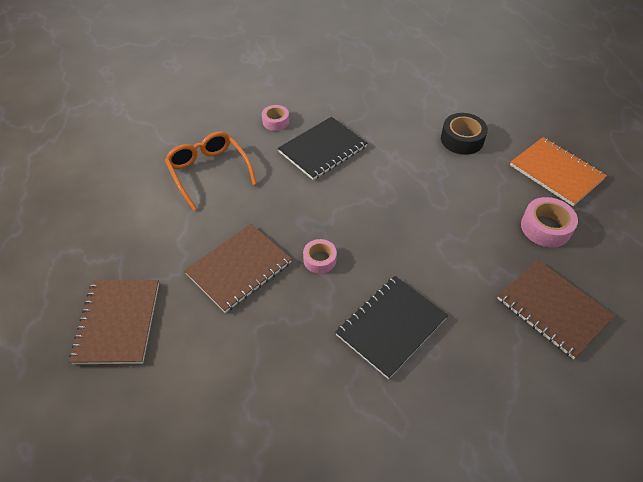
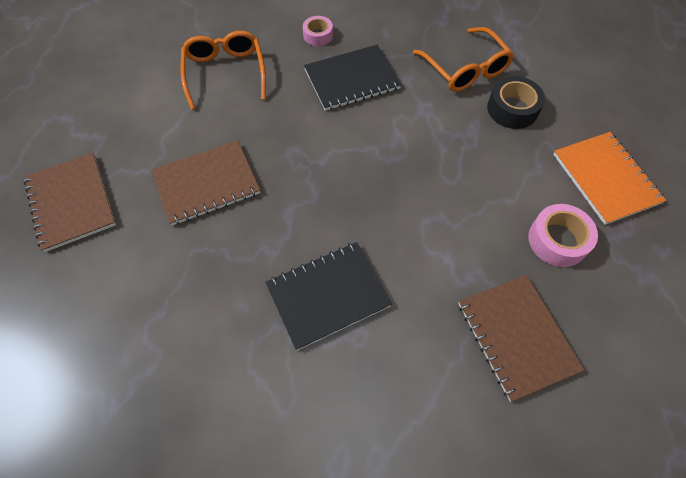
camera: 20 degrees right, 10 degrees up
(117, 322) = (71, 202): brown notebook -> brown notebook turned 45 degrees counterclockwise
(319, 260) = (290, 199): pink tape -> none
(410, 119) = (465, 69): none -> orange glasses

